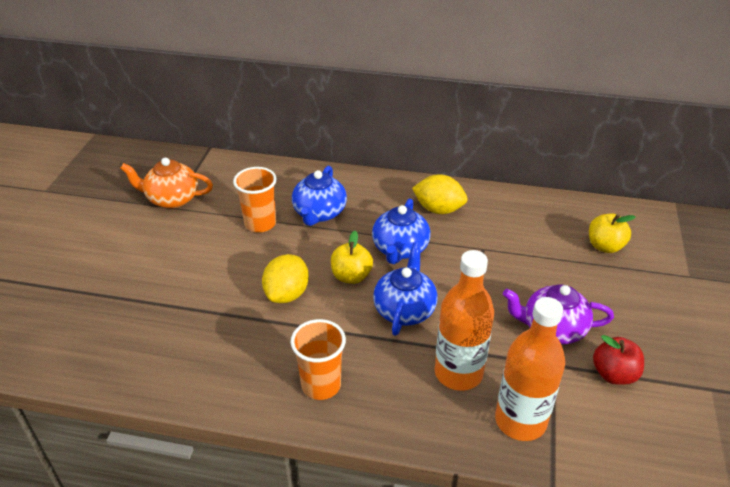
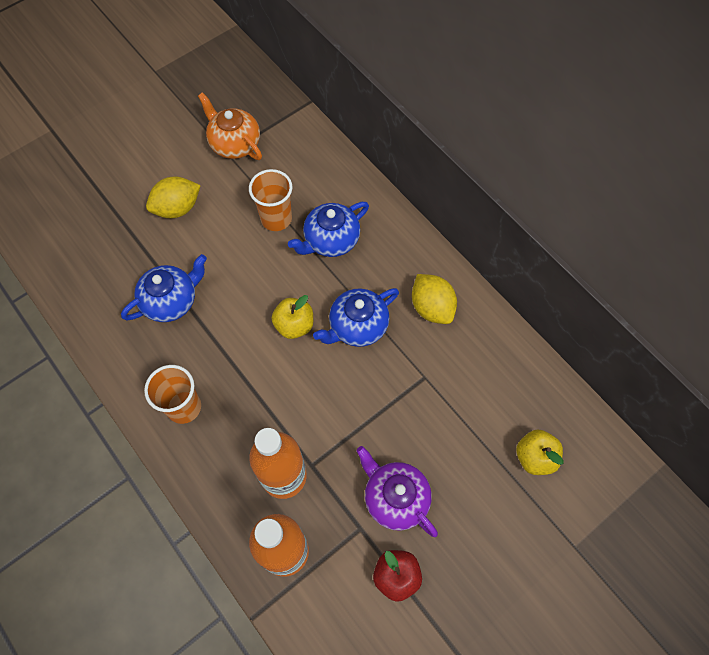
camera: 40 degrees right, 25 degrees up
(287, 294) = (233, 306): yellow lemon -> yellow lemon (177, 208)
(404, 309) = (302, 388): blue teapot -> blue teapot (171, 301)

